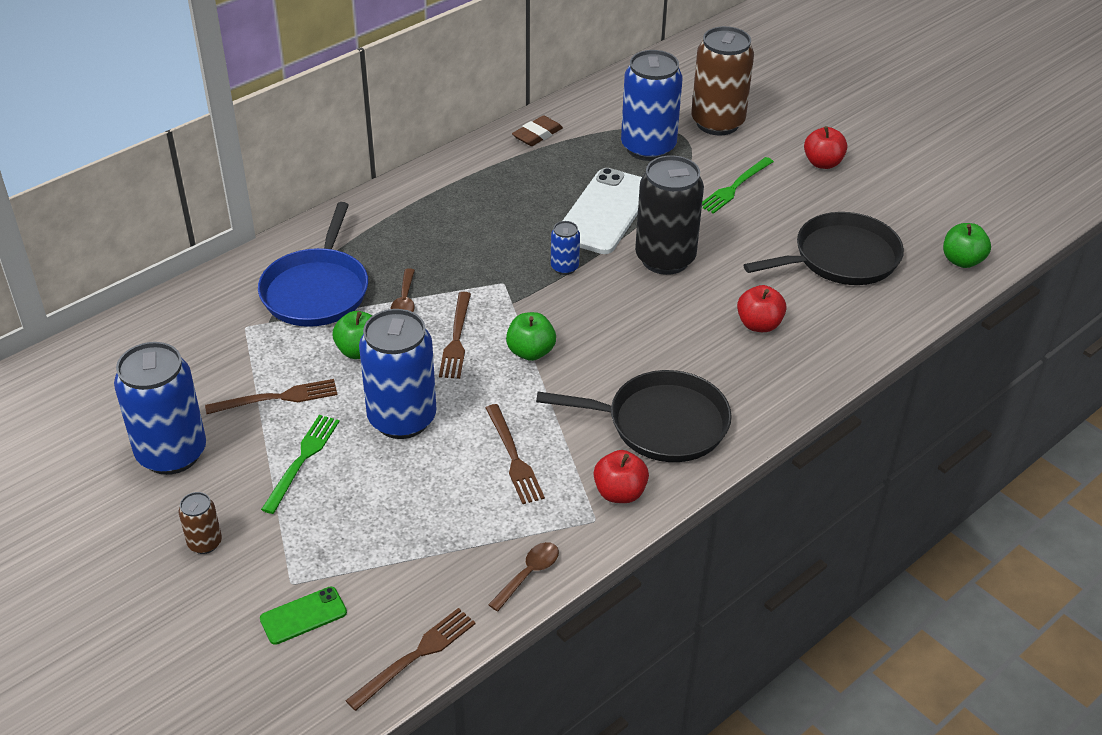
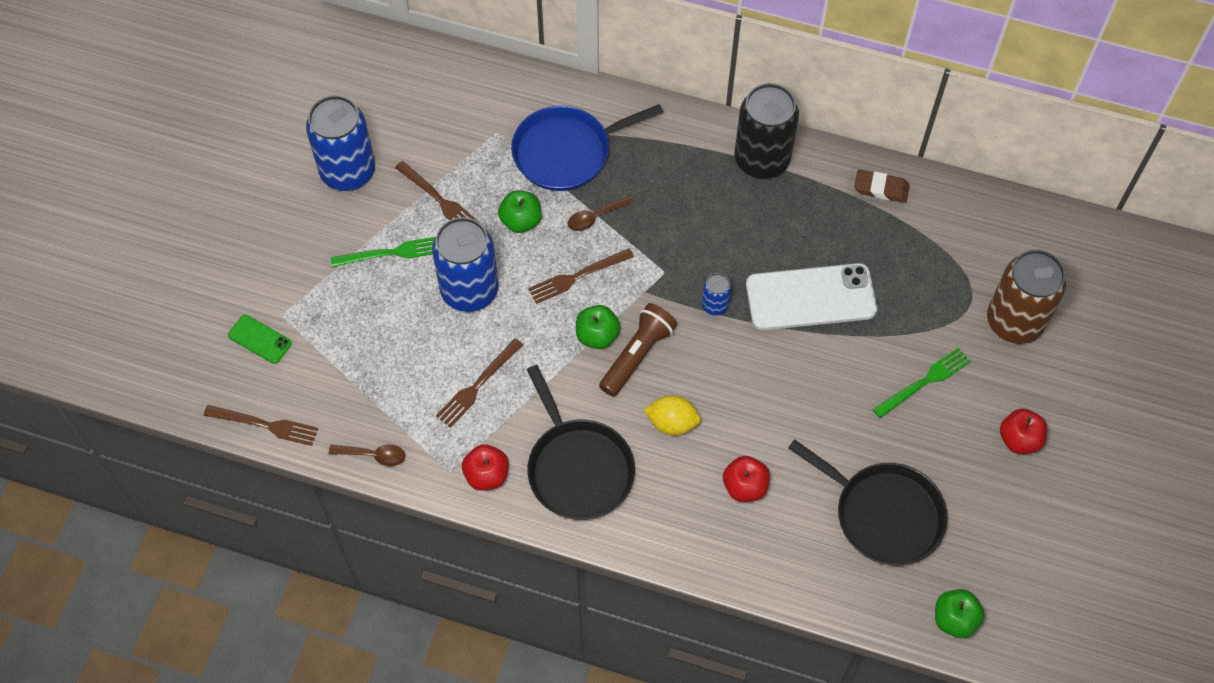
camera: 60 degrees right, 20 degrees up
(205, 543) = (284, 244): brown can -> none
(573, 335) = (637, 355): none -> brown flashlight
(648, 148) = (929, 284): blue can -> none
(661, 342) = (672, 423): none -> yellow lemon
(665, 259) = (780, 374): black can -> black can (761, 160)
(735, 187) = (924, 382): green fork -> green fork turned 135 degrees clockwise

